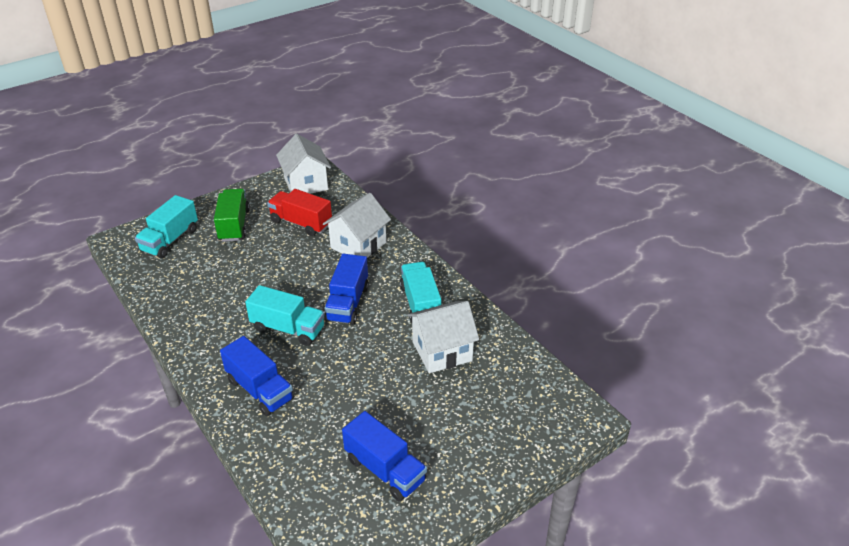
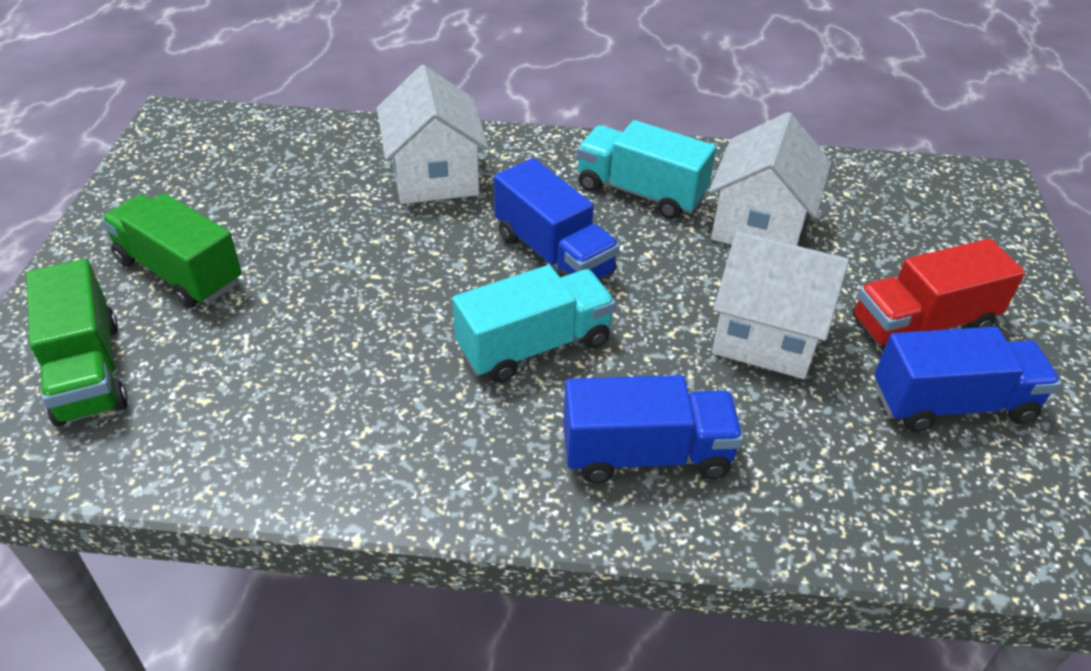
camera: 50 degrees left, 5 degrees up
(170, 240) = (88, 371): turquoise truck -> green truck
(301, 223) = (295, 201): red truck -> red truck (922, 324)
(306, 184) = (204, 146): white house -> white house (767, 335)

